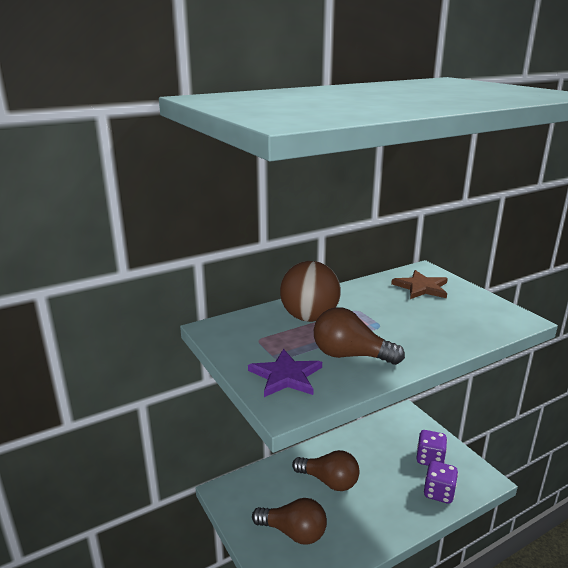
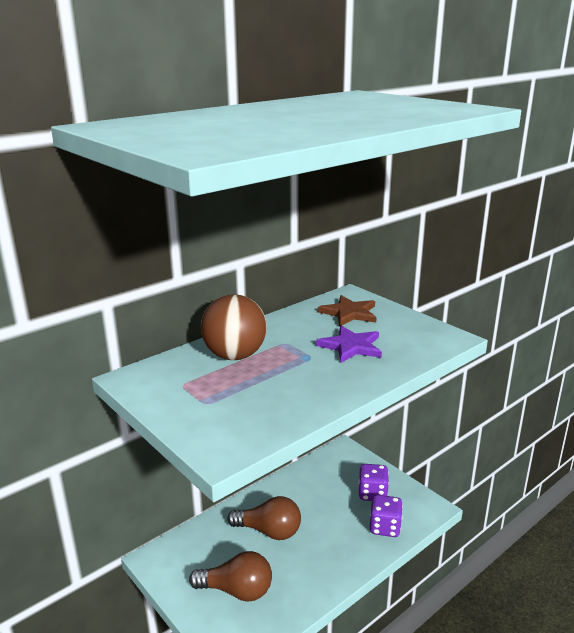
camera: 10 degrees left, 0 degrees up
(286, 376) = (218, 420): purple star -> purple star (351, 346)
(350, 355) = (284, 392): brown light bulb -> none

